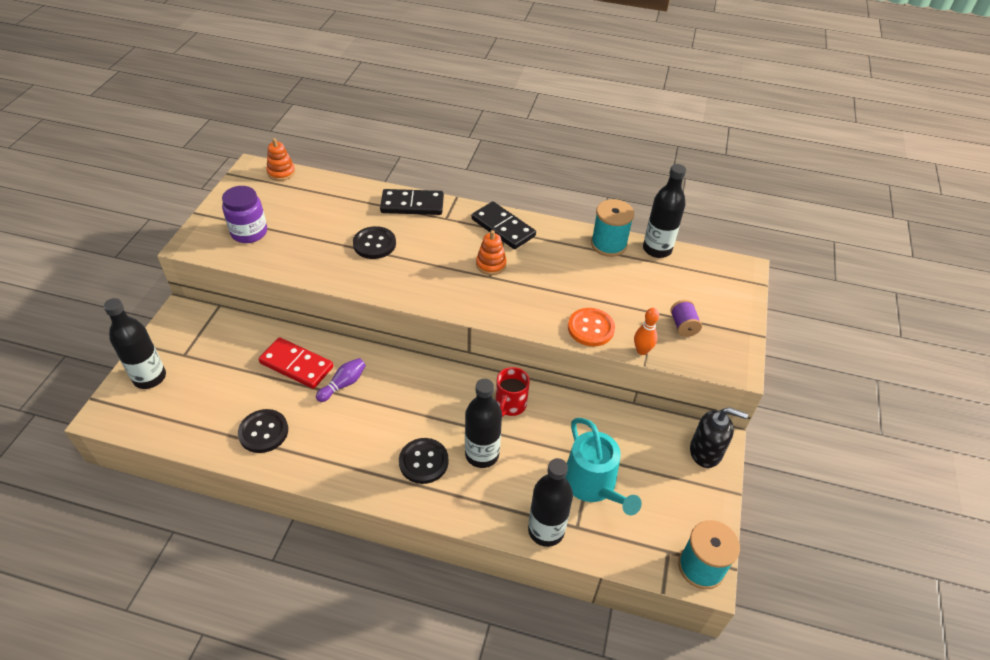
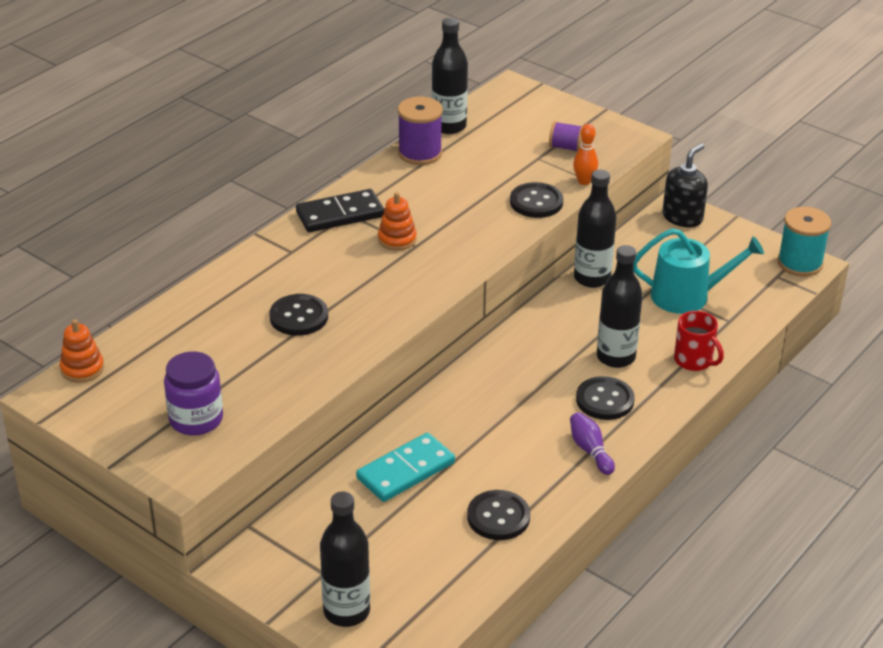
camera: 65 degrees left, 10 degrees down
(296, 365) = (406, 471): red domino -> turquoise domino
(343, 384) = (460, 437): purple bowling pin -> purple bowling pin (590, 450)
(412, 204) = (245, 271): black domino -> none
(510, 404) = (560, 320): red mug -> red mug (694, 360)
(546, 530) = (725, 340): black bottle -> black bottle (592, 278)
(590, 328) = (536, 202): orange button -> black button
(608, 244) = (420, 153): turquoise spool -> purple spool

